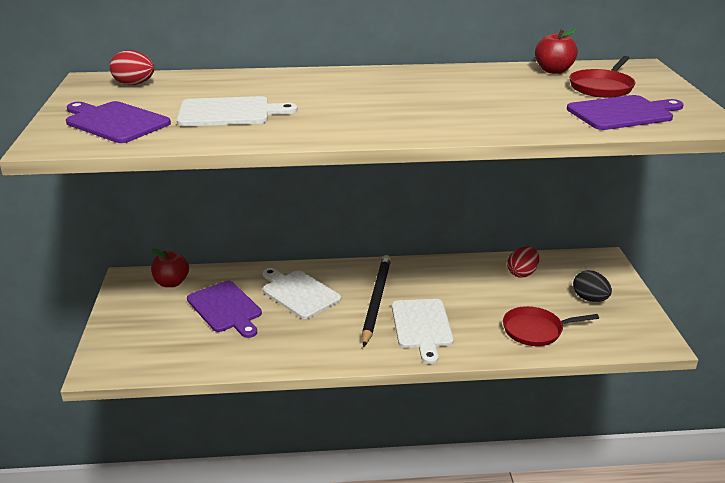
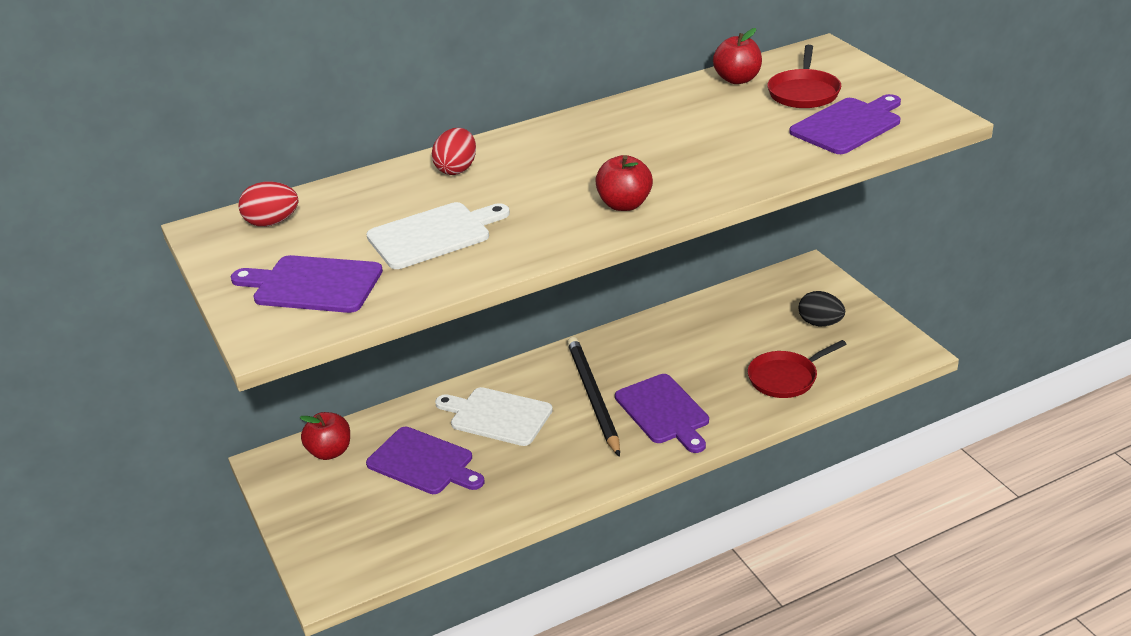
camera: 20 degrees left, 5 degrees up
(387, 124) = (624, 204): none -> red apple
(422, 326) = (663, 412): white cutting board -> purple cutting board
(522, 273) = (732, 314): red egg -> red egg (457, 169)

